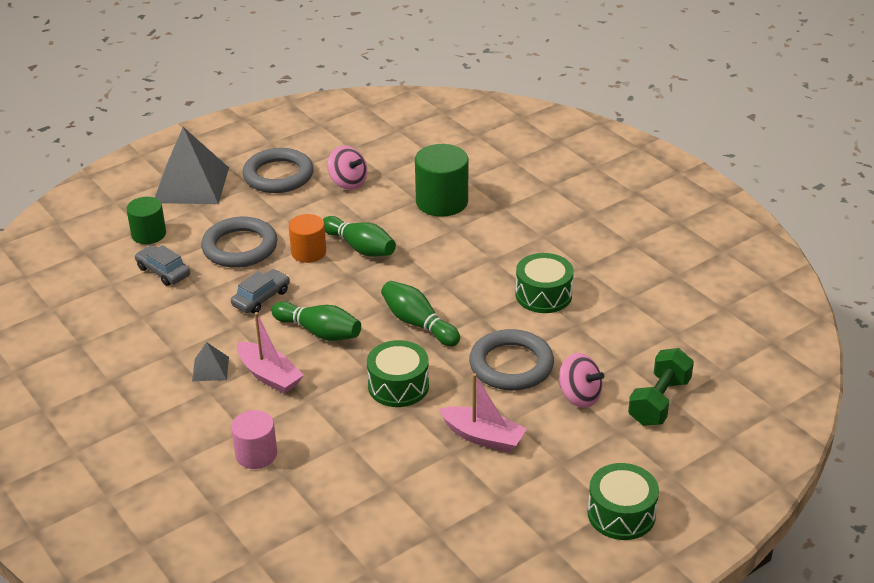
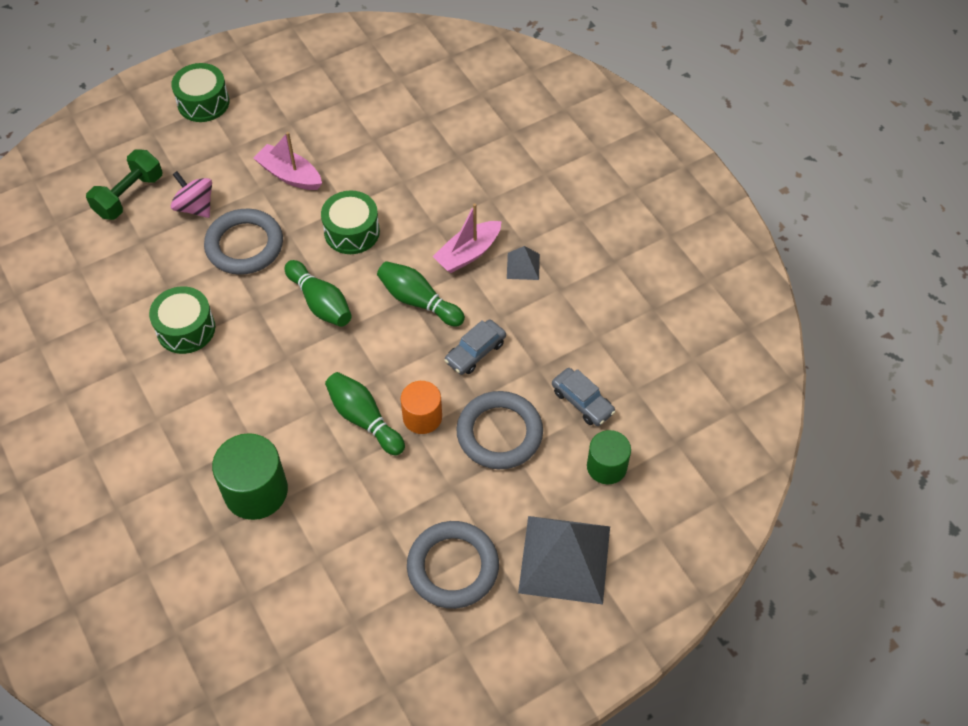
camera: 175 degrees left, 20 degrees up
(256, 454) = (480, 175): pink cylinder -> none
(269, 376) = (468, 253): pink boat -> pink boat turned 90 degrees counterclockwise
(348, 182) = (365, 542): pink spinning top -> none

